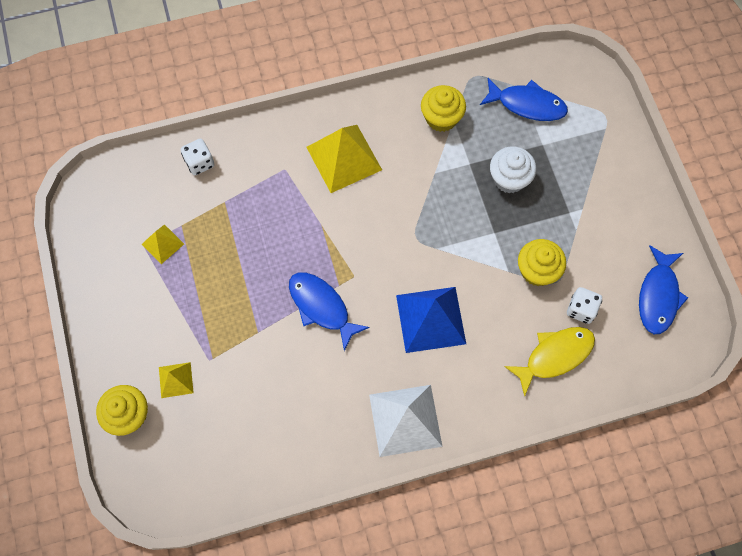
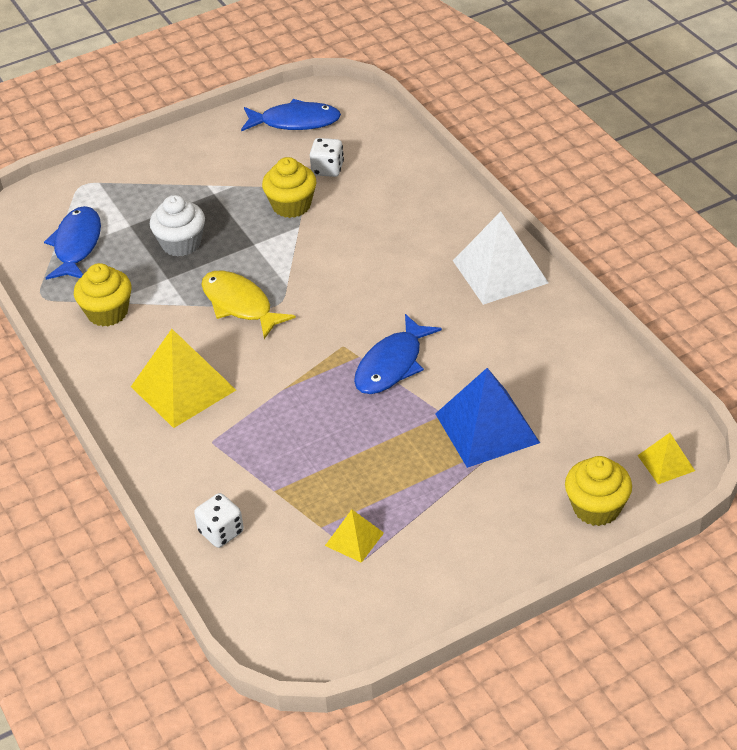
camera: 100 degrees left, 25 degrees down
(176, 380) = (533, 474): yellow pyramid -> yellow pyramid (666, 463)
(430, 319) = (376, 274): blue pyramid -> blue pyramid (487, 428)
(555, 356) = (386, 179): yellow fish -> yellow fish (240, 304)

